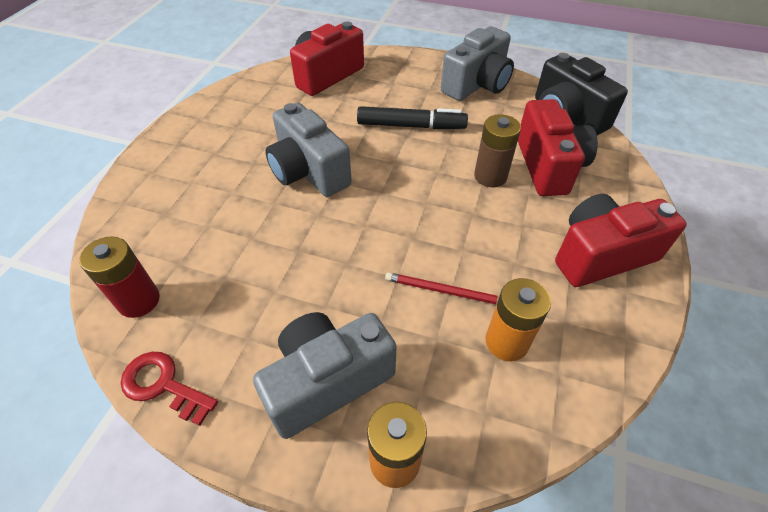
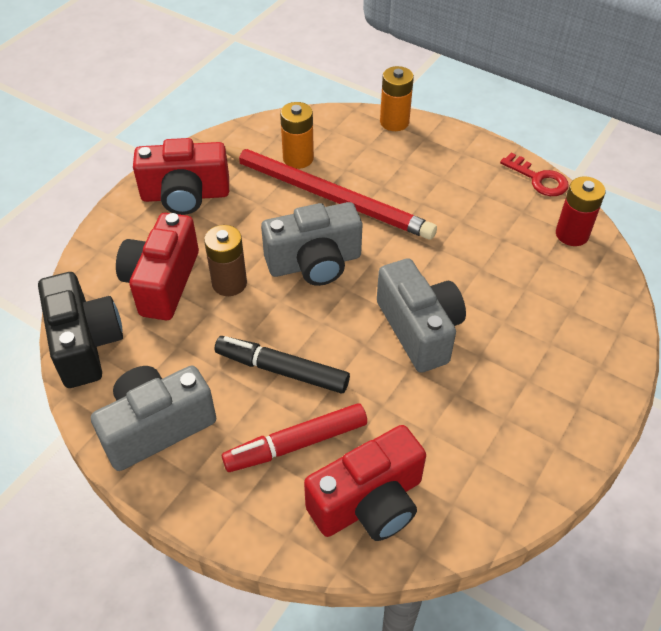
camera: 165 degrees left, 0 degrees up
(327, 381) = (427, 161): grey camera -> grey camera (314, 263)
(382, 92) = (296, 444): none -> red marker
(445, 291) = (326, 195): red pencil -> red pencil, size x2.42

